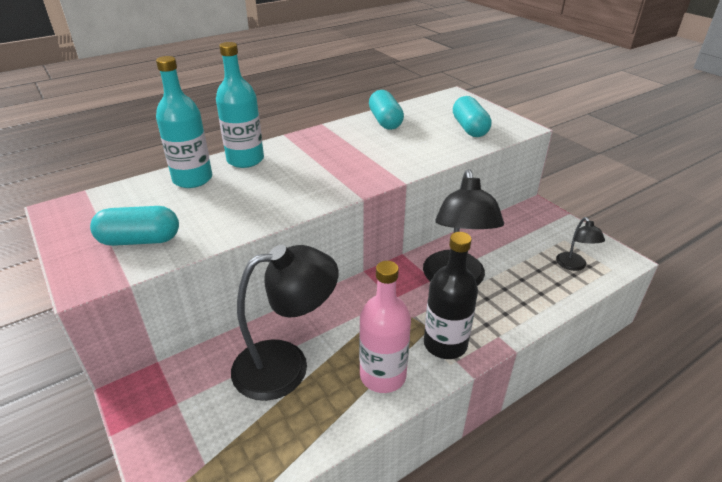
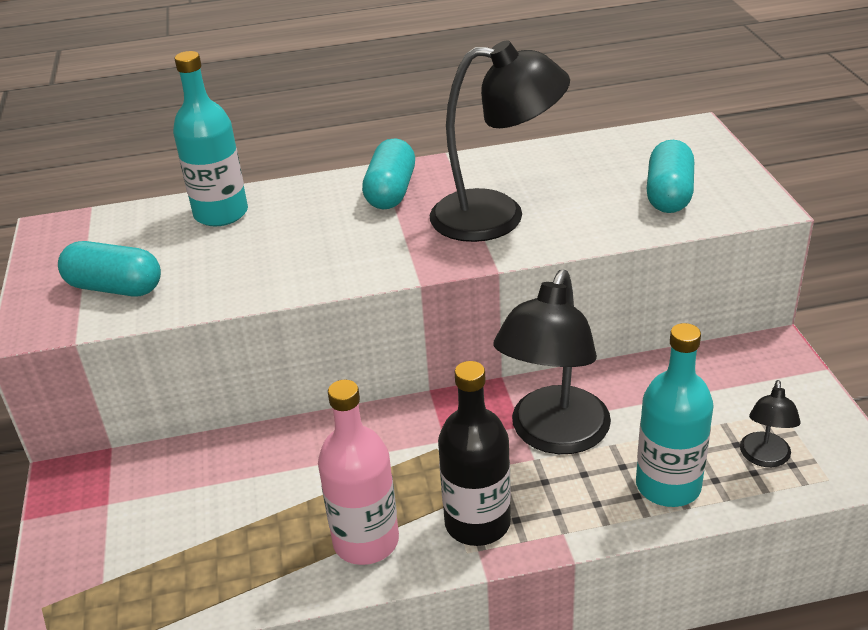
camera: 25 degrees right, 0 degrees up
(245, 160) = (303, 195): turquoise bottle -> turquoise bottle (668, 485)
(286, 365) = (254, 493): black lamp -> black lamp (497, 216)
(385, 121) = (542, 162): turquoise capsule -> turquoise capsule (391, 192)

